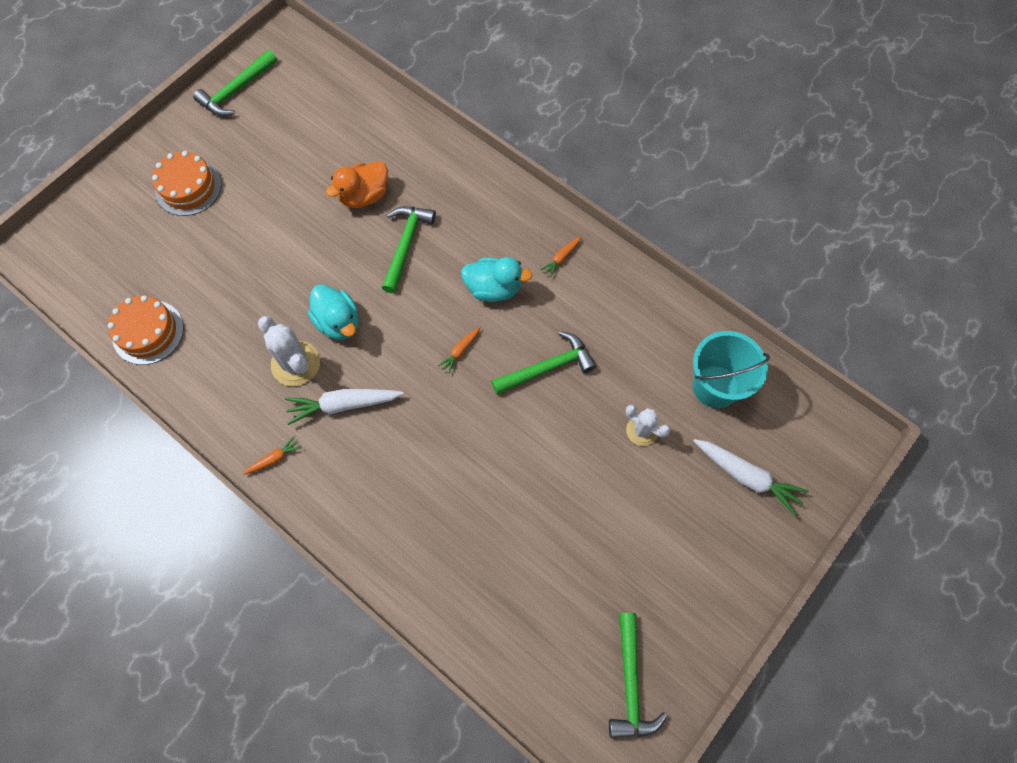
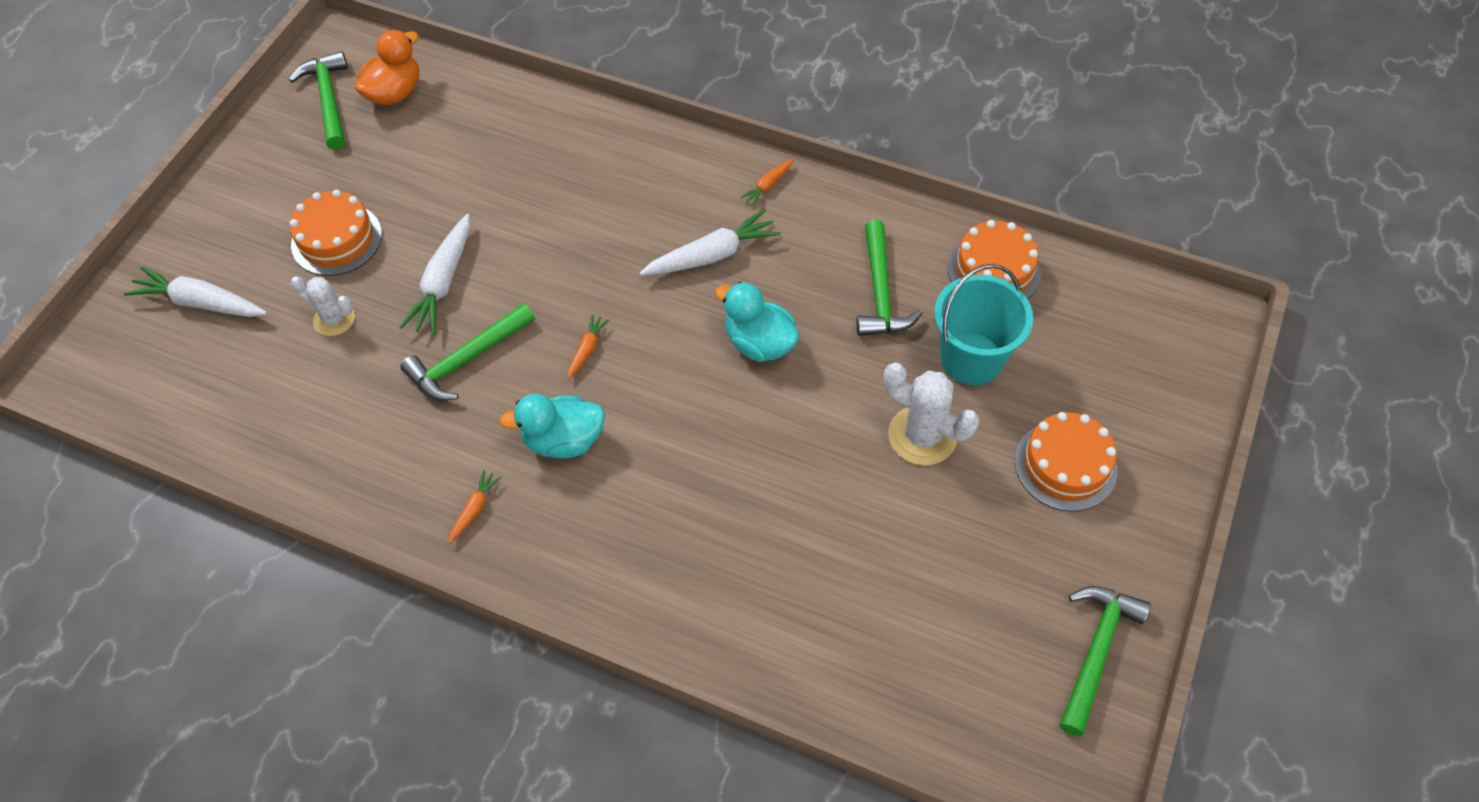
camera: 165 degrees right, 10 degrees down
(295, 363) = (791, 283): white cactus -> white cactus (922, 435)
(364, 196) = (800, 524): orange duck -> orange duck (395, 93)
(405, 245) = (709, 467): green hammer -> green hammer (880, 291)
(554, 440) = (443, 282): none -> white carrot
(635, 509) = (336, 239): none -> orange cake
(715, 386) = (239, 393): turquoise bucket -> turquoise bucket (971, 358)

